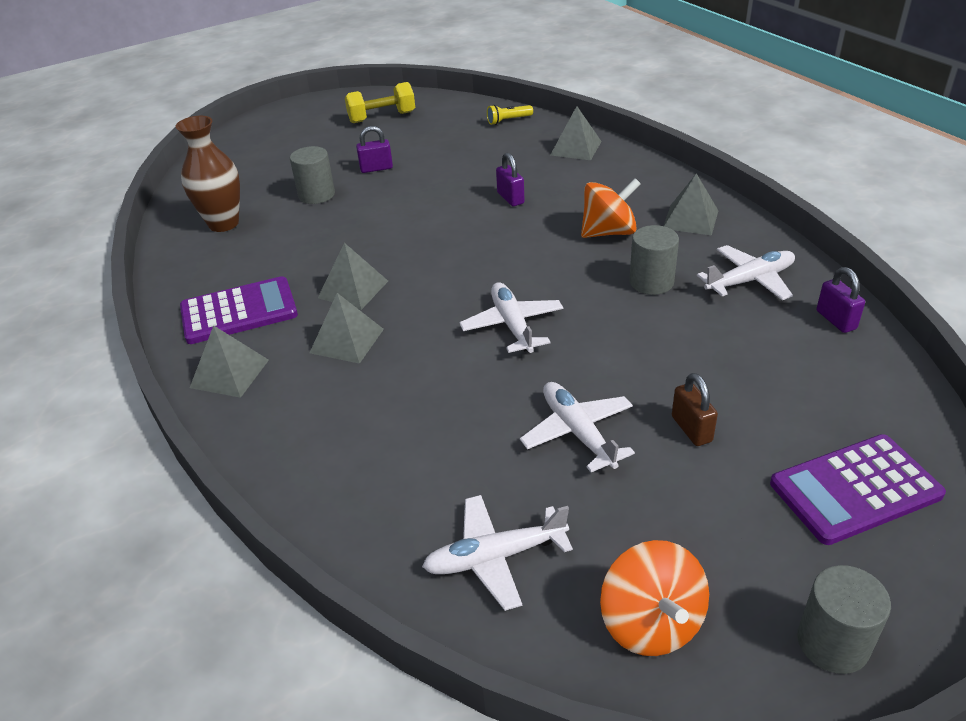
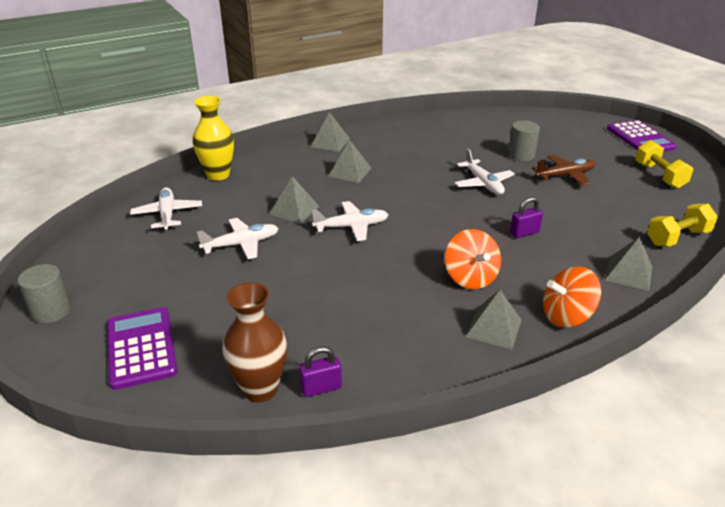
camera: 90 degrees right, 5 degrees down
(223, 224) = (481, 129): brown vase -> brown vase (260, 389)
(239, 311) = (385, 140): purple calculator -> purple calculator (640, 138)
(339, 512) = (218, 175): none -> yellow vase
(353, 289) = (402, 172): grey pyramid -> grey pyramid (294, 210)
(376, 168) = (565, 175): purple padlock -> brown plane
(508, 121) = (677, 238): yellow flashlight -> yellow dumbbell
(651, 282) = (394, 291): grey cylinder -> none
(651, 623) = (102, 255): orange spinning top -> orange spinning top (566, 316)
(691, 429) = (225, 287): brown padlock -> none
(750, 281) = (388, 347): white plane -> white plane (483, 184)

